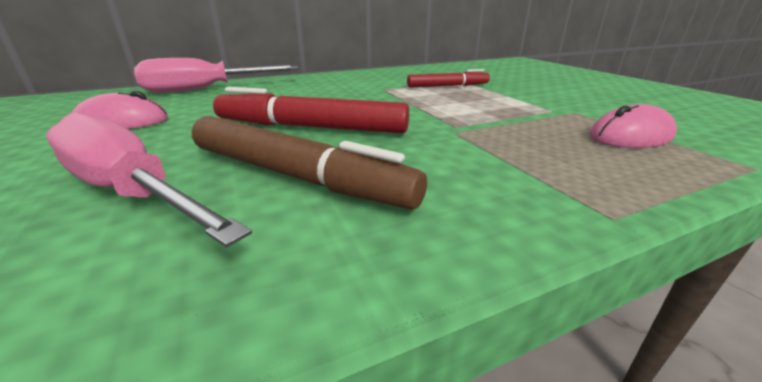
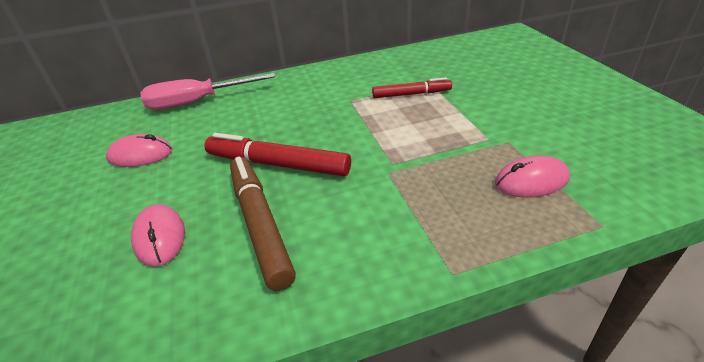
camera: 10 degrees right, 10 degrees up
(131, 192) = (160, 237): pink screwdriver -> pink mouse
(295, 176) = (260, 224): brown marker -> brown marker turned 150 degrees counterclockwise

